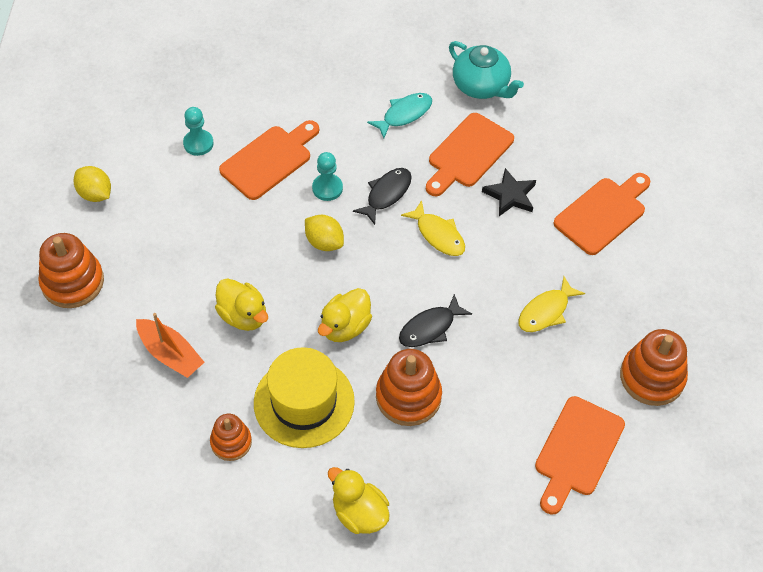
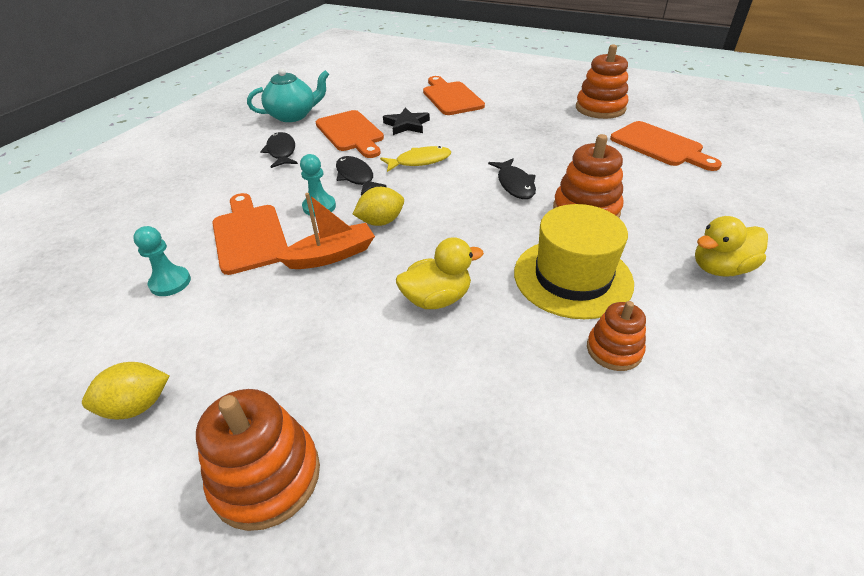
camera: 65 degrees left, 15 degrees down
(170, 354) = (459, 380): orange boat -> orange boat (331, 255)
(345, 327) = (489, 230): yellow duck -> none
(404, 114) = (281, 152): turquoise fish -> black fish
(546, 311) = (524, 132): yellow fish -> none

